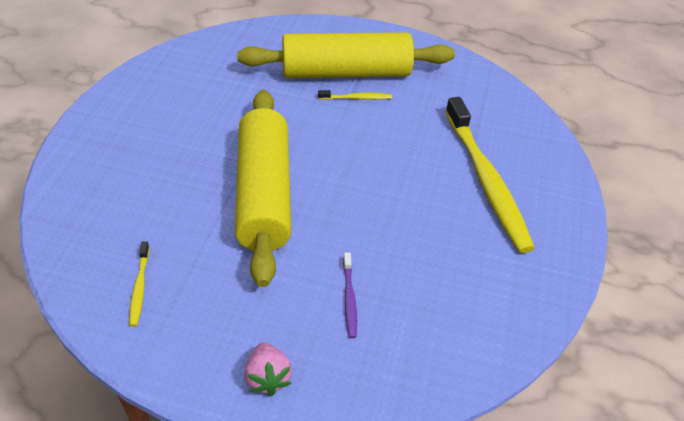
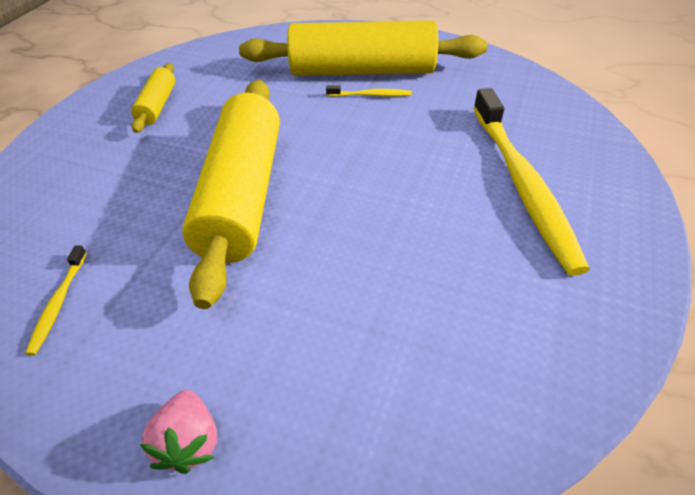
camera: 10 degrees right, 0 degrees up
(167, 109) = (157, 105): none -> yellow rolling pin
(349, 299) = (326, 330): purple toothbrush -> none

